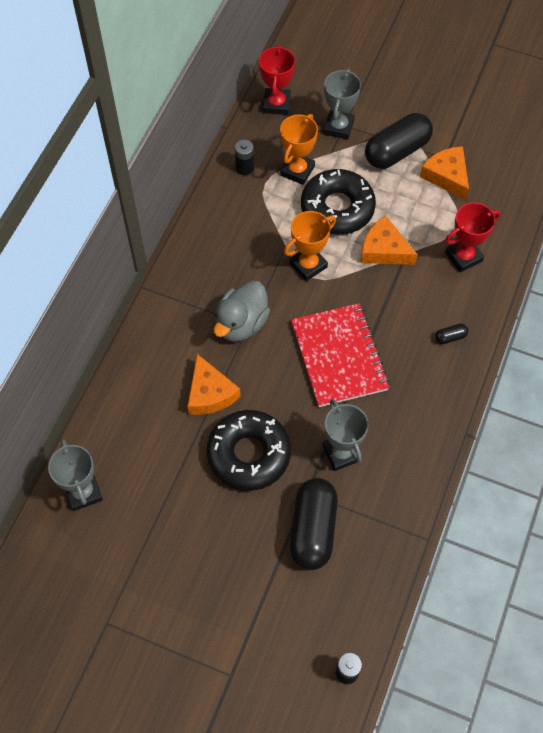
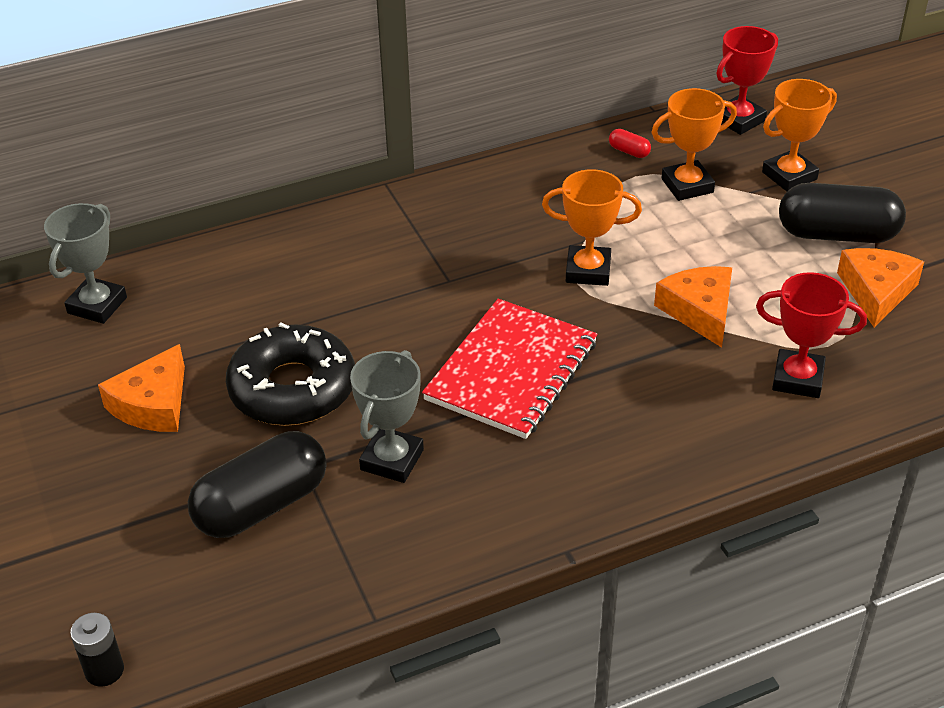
camera: 45 degrees right, 20 degrees down
(210, 393) = (328, 310): orange cheese -> orange cheese (153, 404)
(241, 324) = (443, 274): grey duck -> none
(244, 168) = (629, 151): black battery -> red capsule
(337, 208) = (691, 242): black donut -> none
(338, 127) = (789, 176): grey trophy -> orange trophy
(450, 337) = (675, 444): black capsule -> none

